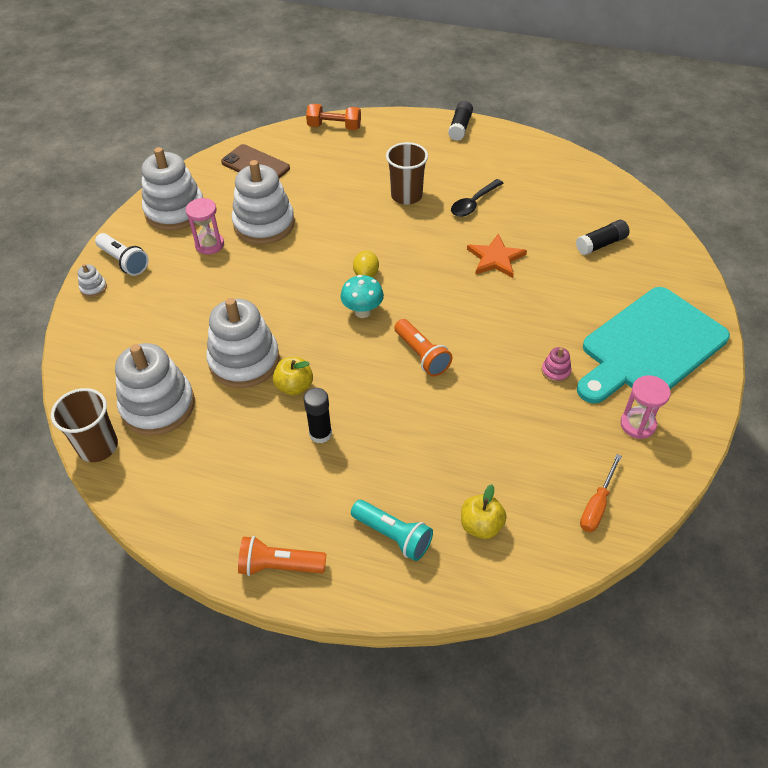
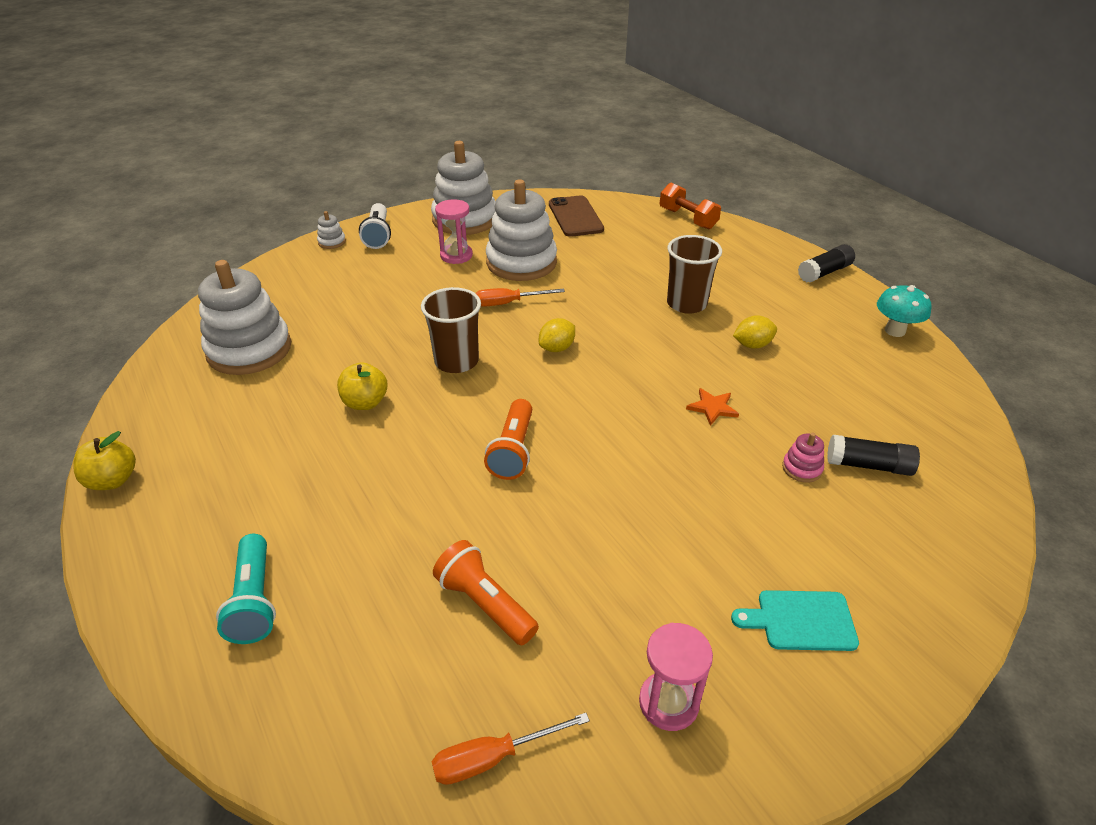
camera: 40 degrees right, 10 degrees down
(98, 446) = (171, 352): brown cup -> brown cup (456, 361)
(244, 361) = (357, 356): white stacking toy -> none
(279, 565) = (137, 546): orange flashlight -> orange flashlight (485, 604)
(295, 260) = (508, 303): none -> orange screwdriver
(320, 434) = (329, 457): black glue stick -> none
(362, 312) = (510, 378): turquoise mushroom -> turquoise mushroom (895, 331)
(473, 203) = (752, 345): black spoon -> yellow lemon
(481, 525) = (342, 664): yellow apple -> yellow apple (113, 480)
(495, 258) = (712, 407): orange star -> orange star, size x0.62
(555, 371) = (638, 564): pink stacking toy -> pink stacking toy (802, 468)
(650, 346) = (801, 620): turquoise cutting board -> turquoise cutting board, size x0.41

